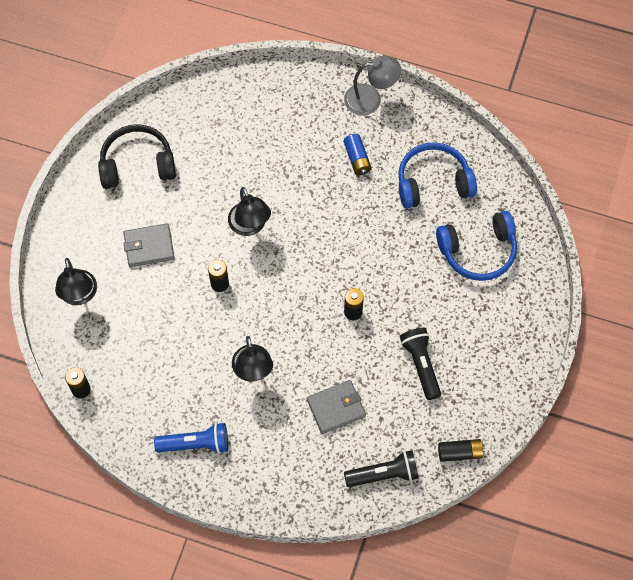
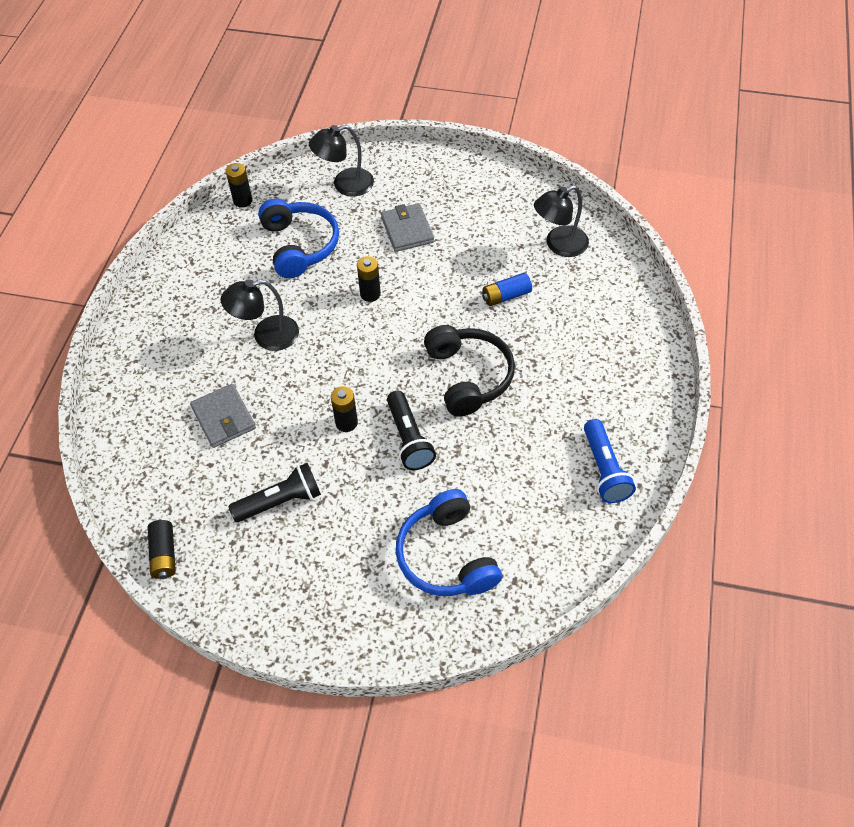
camera: 85 degrees right, 10 degrees down
(137, 164) = (505, 207): black headphones -> black headphones (469, 376)
(196, 444) = (183, 297): blue flashlight -> blue flashlight (604, 469)
(250, 226) = (445, 312): black lamp -> black lamp (559, 245)
(357, 159) = (556, 407): blue battery -> blue battery (506, 296)
(370, 99) = (647, 413): grey lamp -> none
(384, 474) = (140, 474): black flashlight -> black flashlight (409, 439)
(433, 182) = (540, 494): blue headphones -> blue headphones (300, 245)

